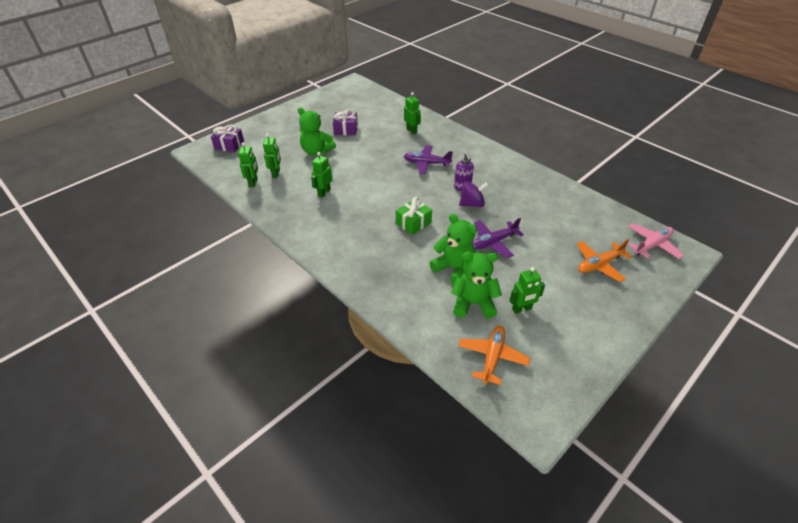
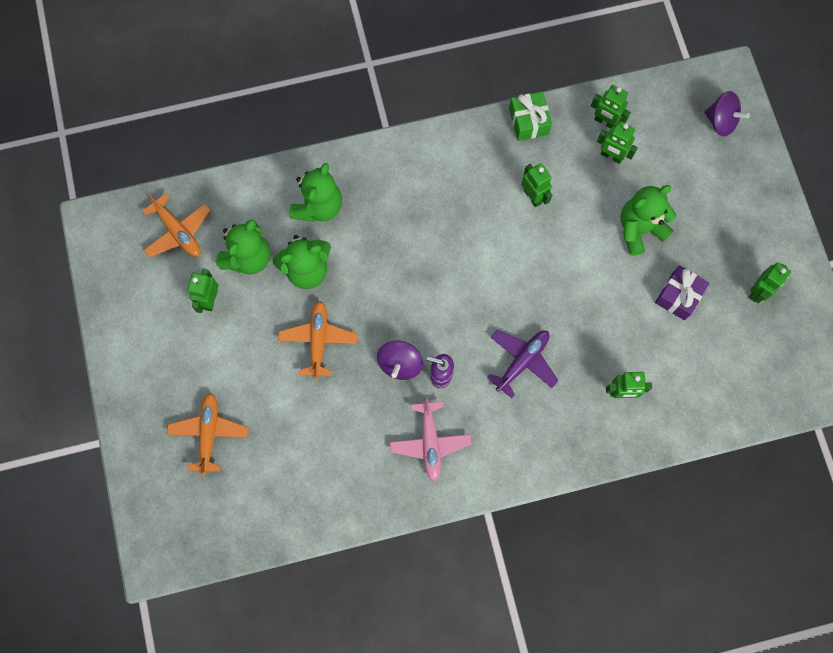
camera: 120 degrees right, 30 degrees up
(229, 145) = (720, 121): purple gift -> purple spinning top
(324, 110) = (758, 291): none -> green robot
(405, 284) = (318, 206): none -> green teddy bear
(413, 223) = (408, 270): green gift -> green gift (528, 121)
(493, 242) = (318, 340): purple plane -> orange plane
(652, 245) = (194, 526): pink plane -> pink plane (430, 442)

